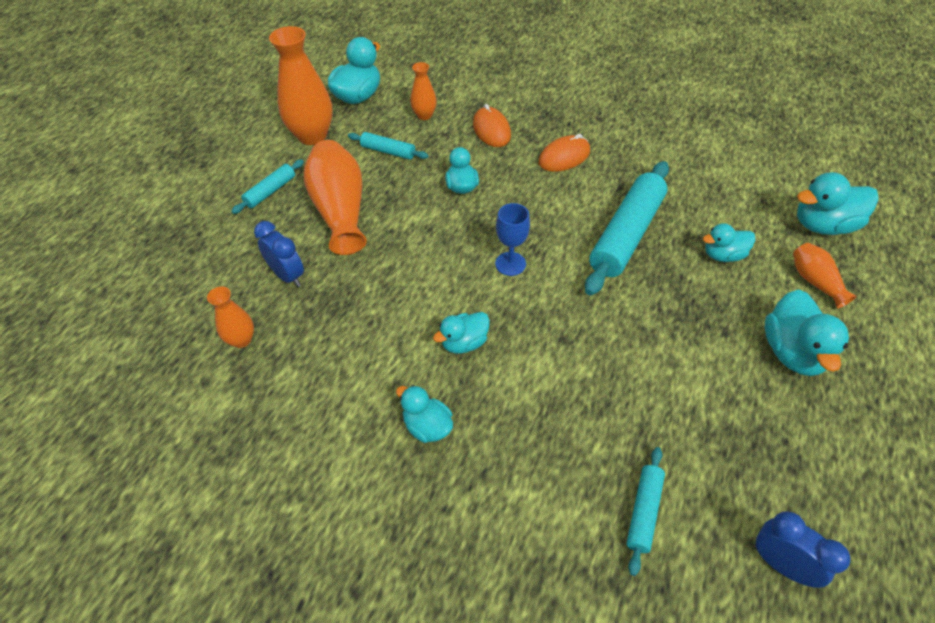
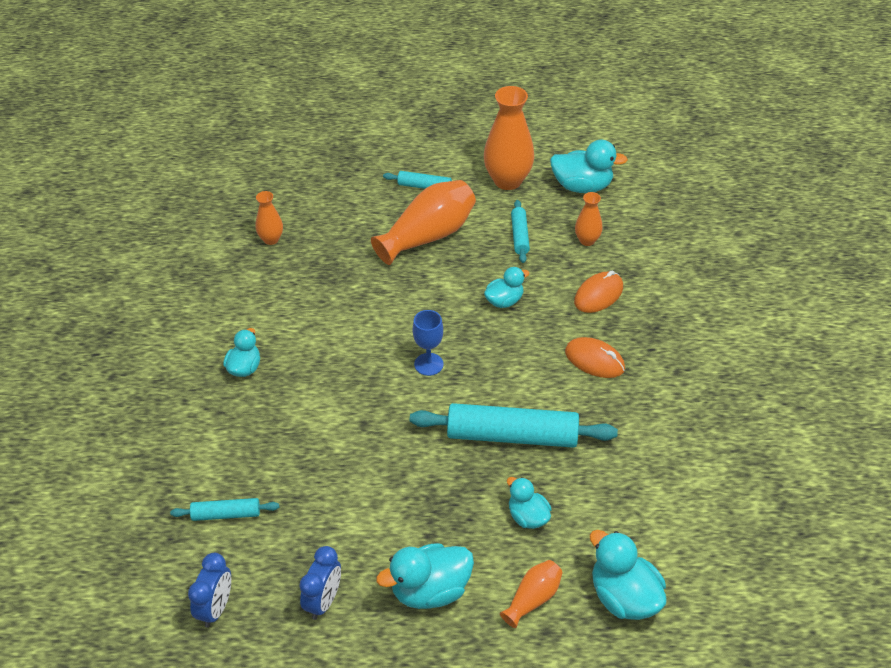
camera: 65 degrees right, 5 degrees down
(288, 275) = (342, 236): blue clock -> blue clock (323, 601)
(464, 343) = (329, 362): turquoise duck -> none

